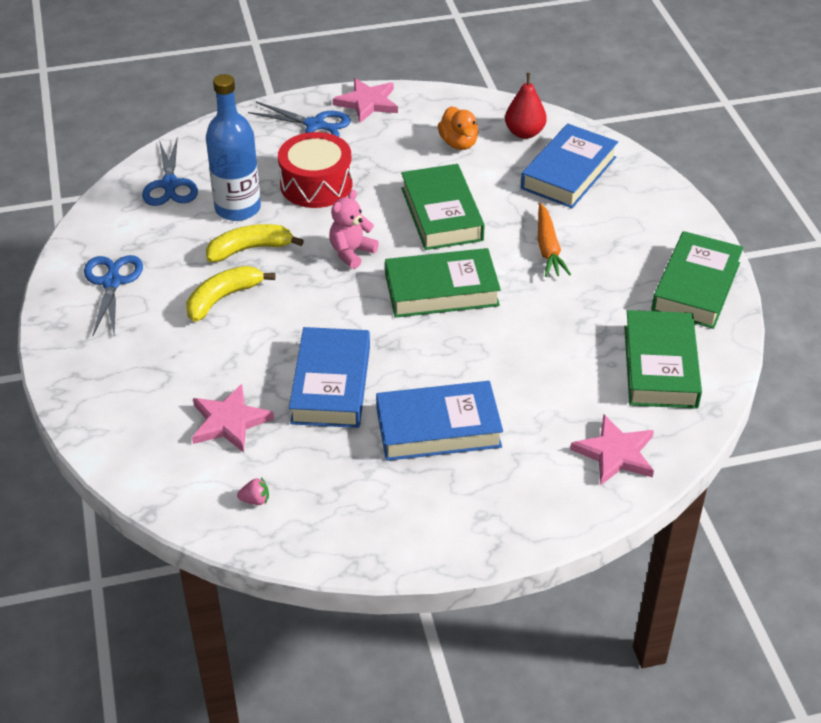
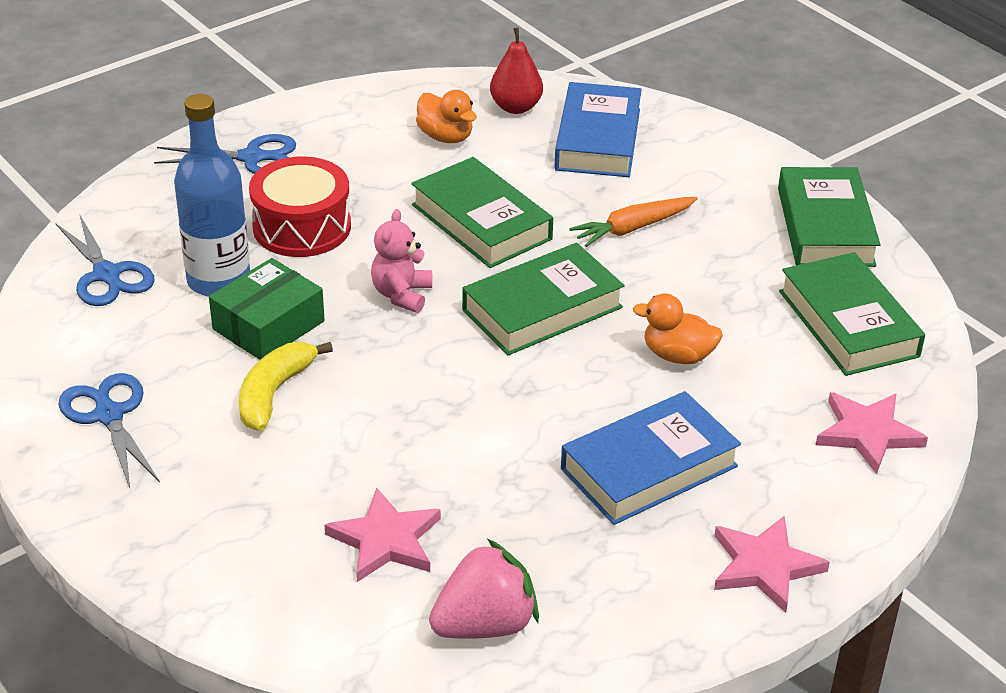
camera: 25 degrees left, 5 degrees down
(249, 249) = (268, 325): yellow banana -> green box
(255, 500) = (485, 624): pink strawberry -> pink strawberry, size x2.47
(331, 384) = (484, 456): blue book -> none
(367, 103) = (301, 116): pink star -> pink star (764, 566)
(515, 353) = (677, 355): none -> orange duck
(548, 248) = (633, 228): orange carrot -> orange carrot turned 90 degrees clockwise

